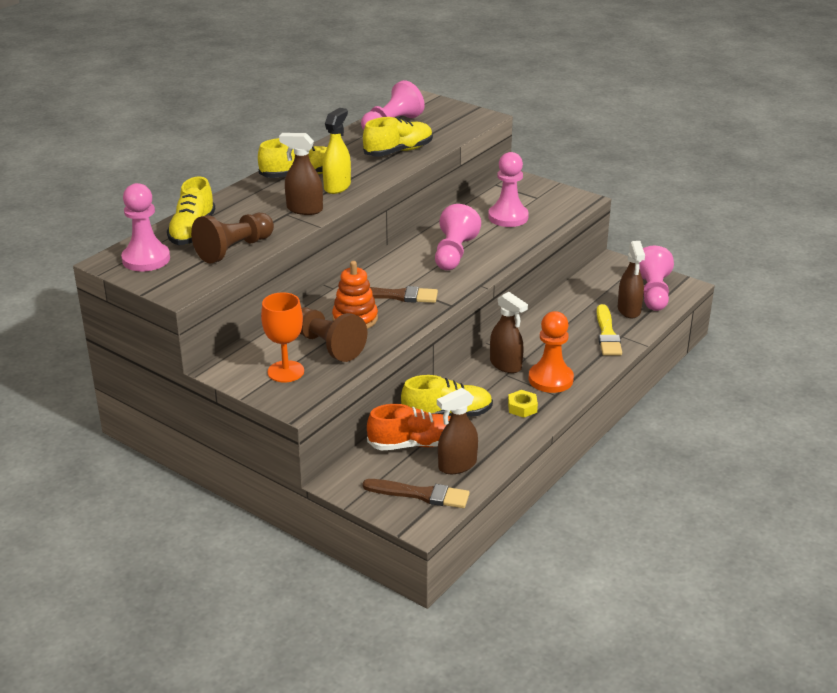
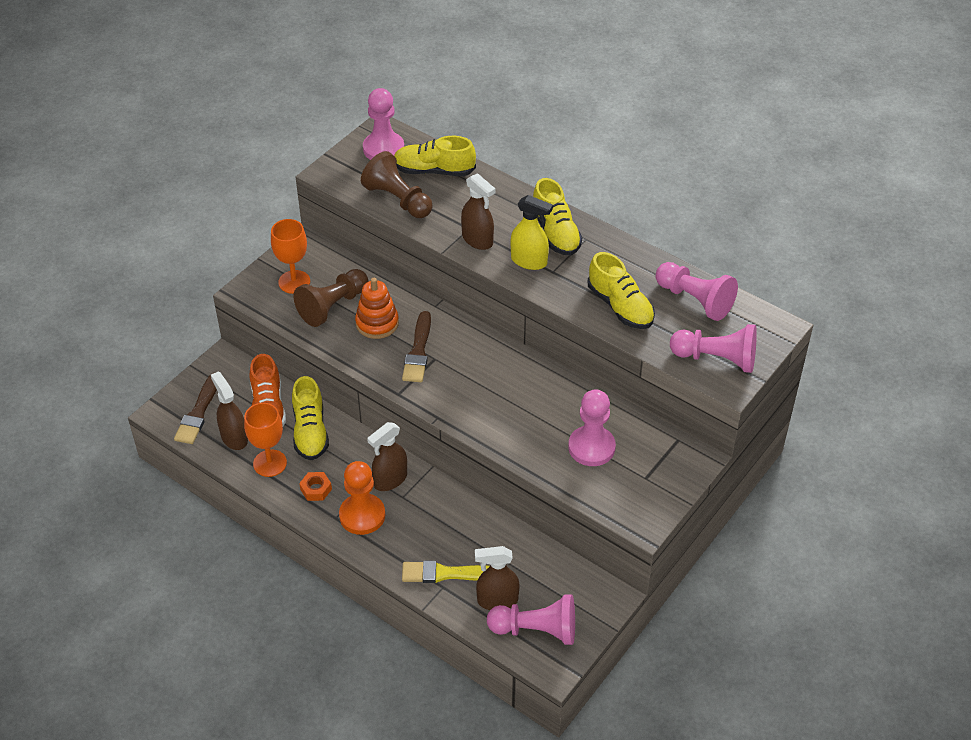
camera: 90 degrees right, 15 degrees up
(304, 209) = (477, 240): brown spray bottle -> brown spray bottle turned 120 degrees clockwise
(454, 253) = (504, 397): pink pawn -> pink pawn (716, 359)
(491, 438) = (270, 463): none -> orange goblet
(522, 408) = (316, 489): yellow nut -> orange nut

